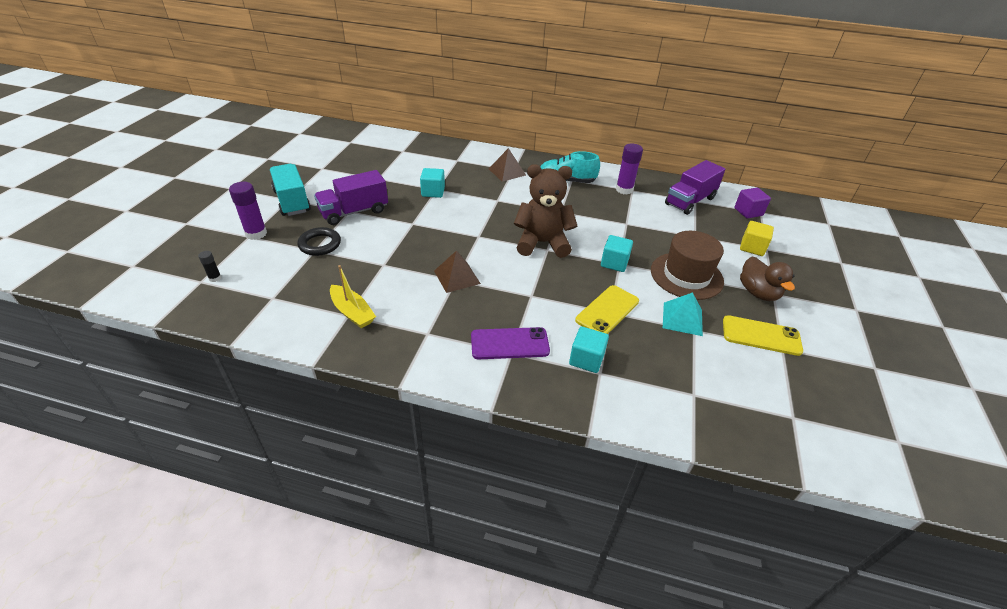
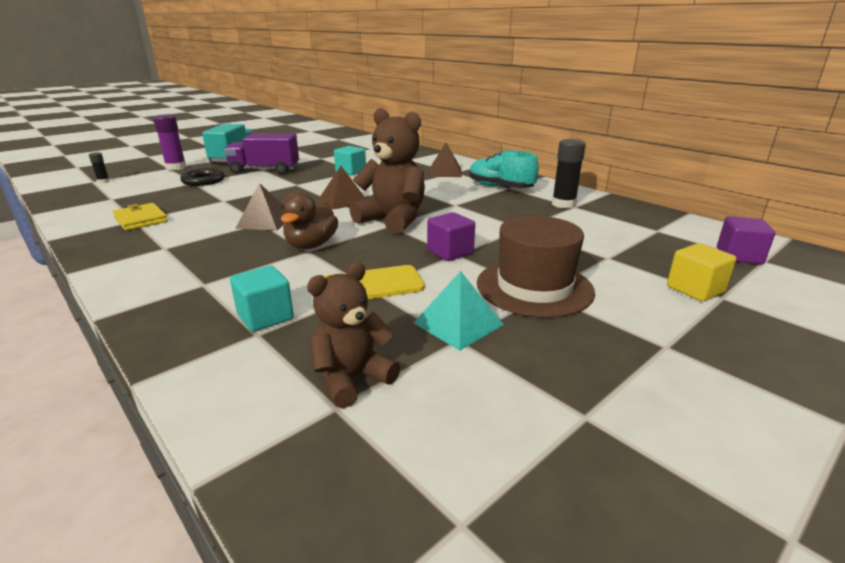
camera: 35 degrees right, 15 degrees down
(352, 312) = (141, 219): yellow boat -> yellow wallet
(479, 232) = (343, 200): none -> brown pyramid
(509, 343) = (215, 277): purple phone -> none
(614, 263) = (450, 252): turquoise cube -> purple cube
(624, 189) = (563, 204): purple glue stick -> black glue stick
(680, 376) = (352, 378): none -> brown teddy bear
(690, 201) = (648, 229): purple truck -> none
(758, 293) = (634, 336): brown duck -> brown duck (311, 245)
(761, 335) = (565, 385): yellow phone -> none

